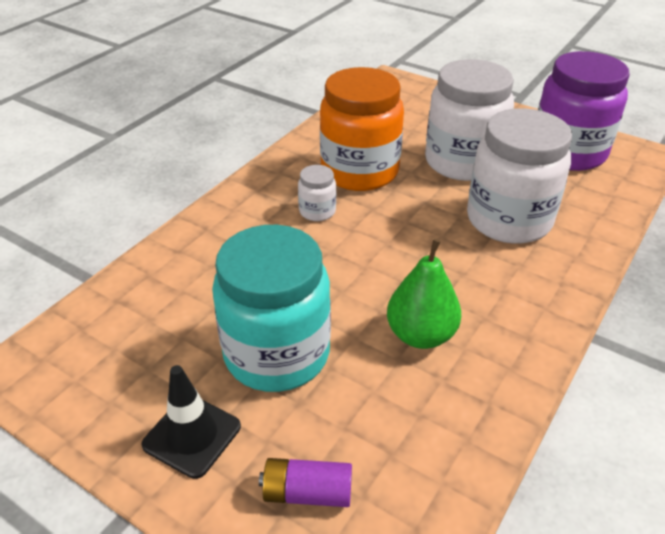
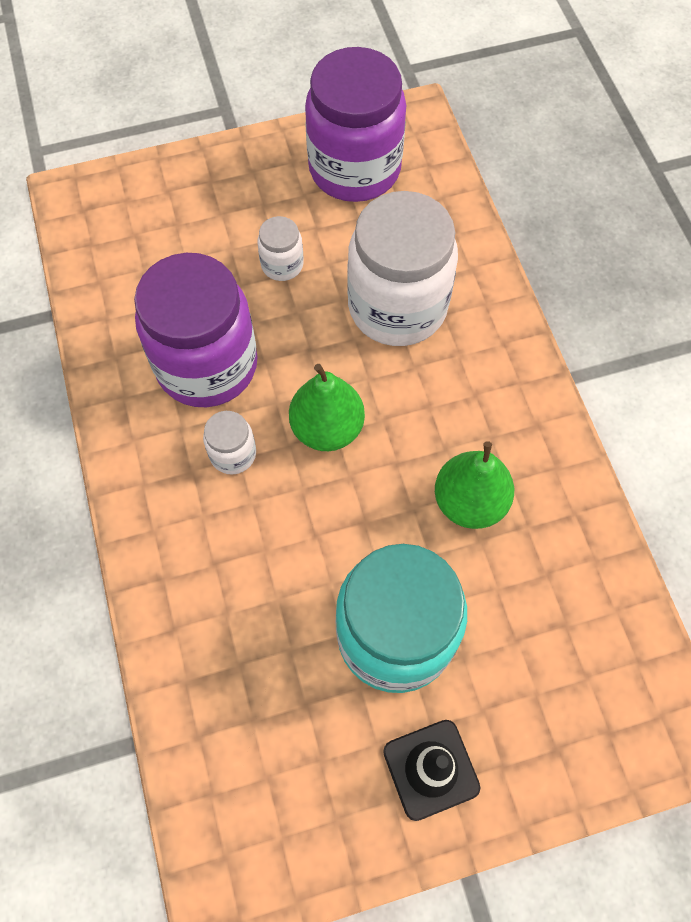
camera: 50 degrees left, 25 degrees up
(307, 492) = (554, 715): purple battery -> none
(359, 171) = (207, 365): orange jar -> purple jar
(384, 238) = (327, 428): none -> green pear
(462, 162) = (282, 265): white jar -> white jar, size x0.44

